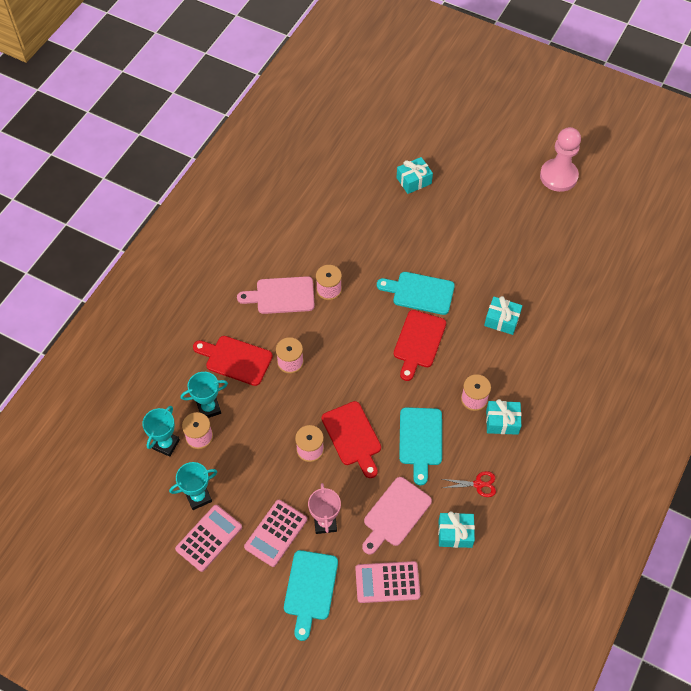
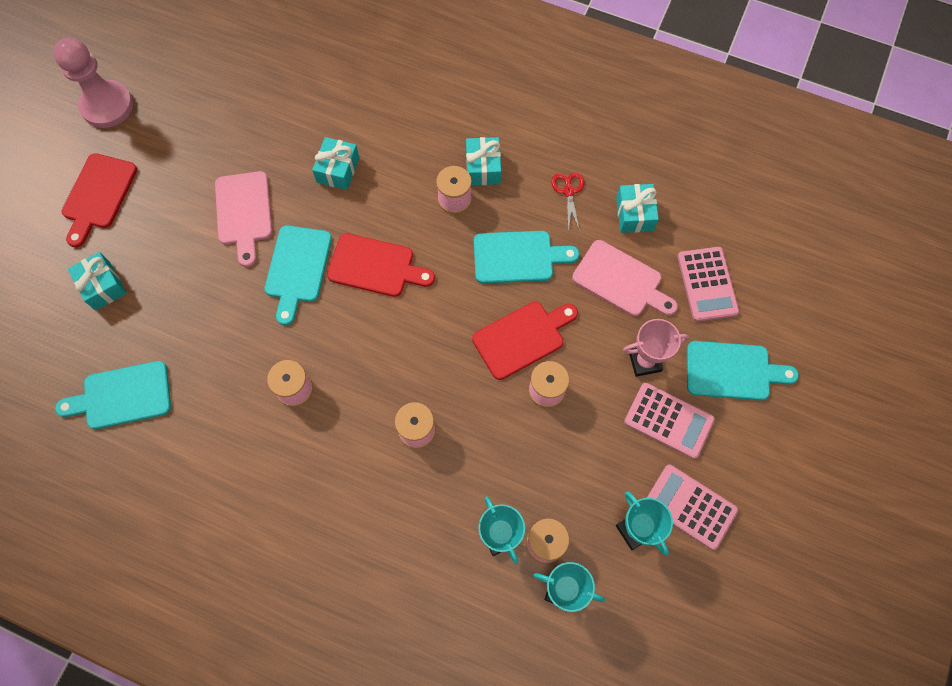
camera: 95 degrees left, 10 degrees up
(235, 360) = (418, 508): red cutting board -> red cutting board (98, 195)
(281, 296) = (306, 455): pink cutting board -> pink cutting board (244, 213)
(334, 194) = (122, 396): none -> turquoise cutting board

